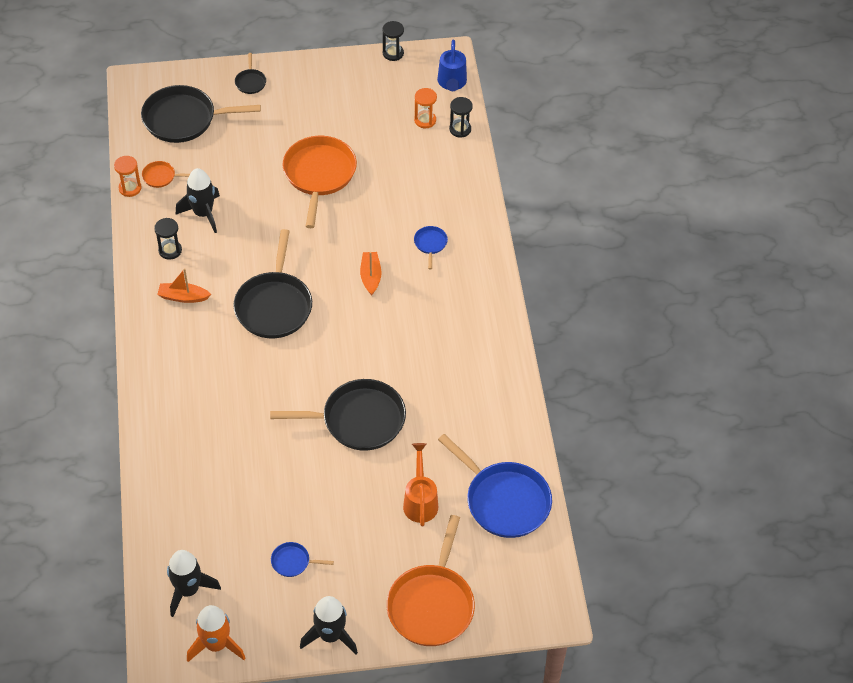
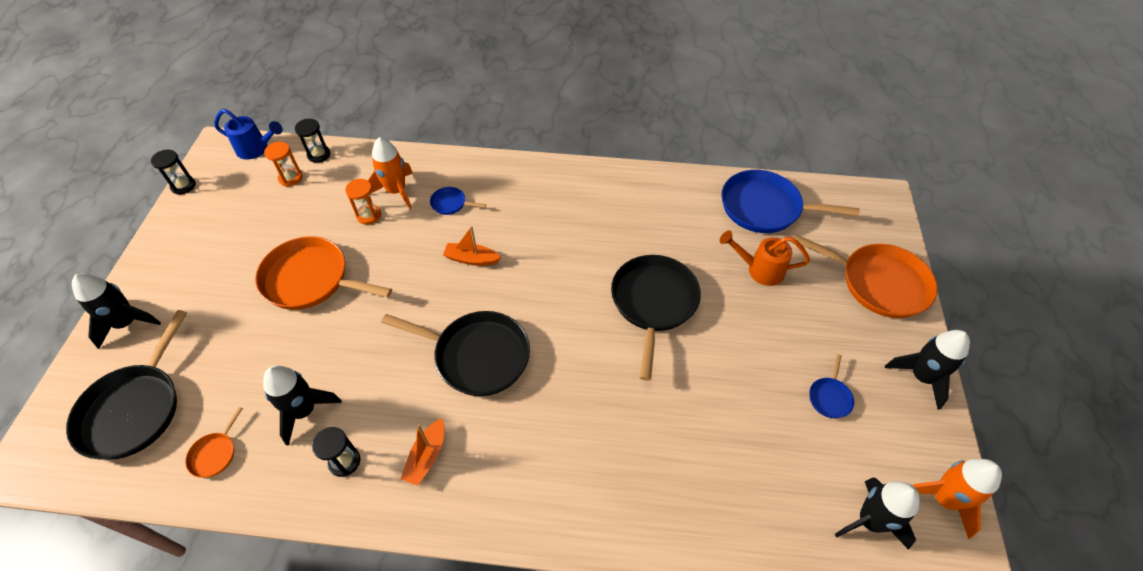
camera: 75 degrees left, 0 degrees up
(130, 188) = (211, 499): orange hourglass -> orange hourglass (369, 215)
(250, 82) = (127, 323): black pan -> black rocket
(433, 200) = (396, 191): none -> orange rocket
(504, 501) = (764, 207): blue pan -> blue pan turned 135 degrees counterclockwise

